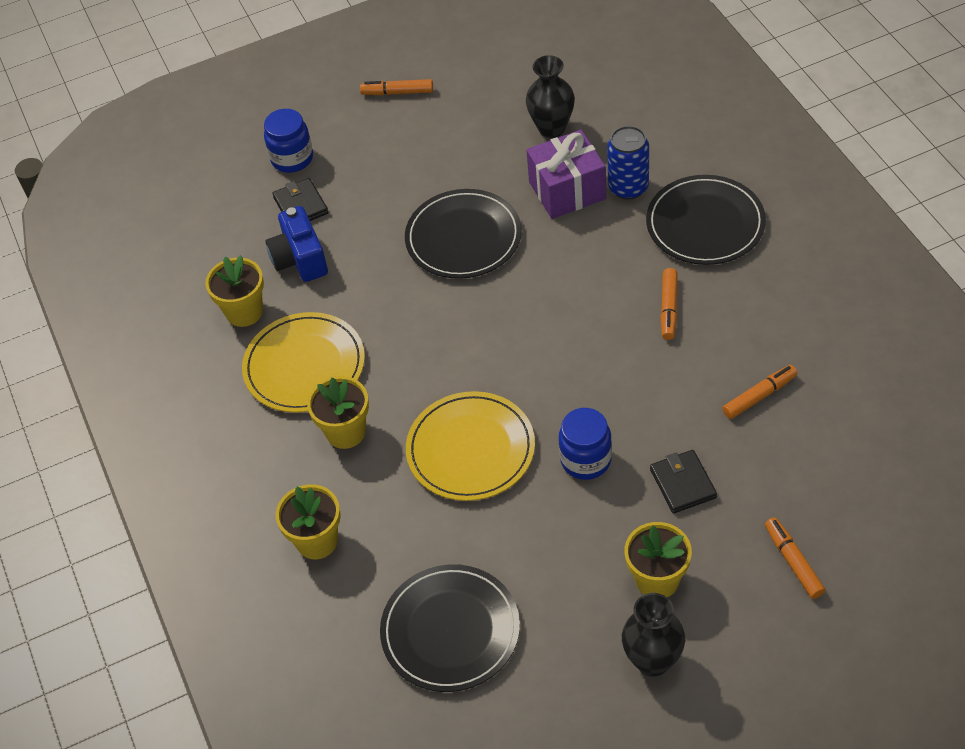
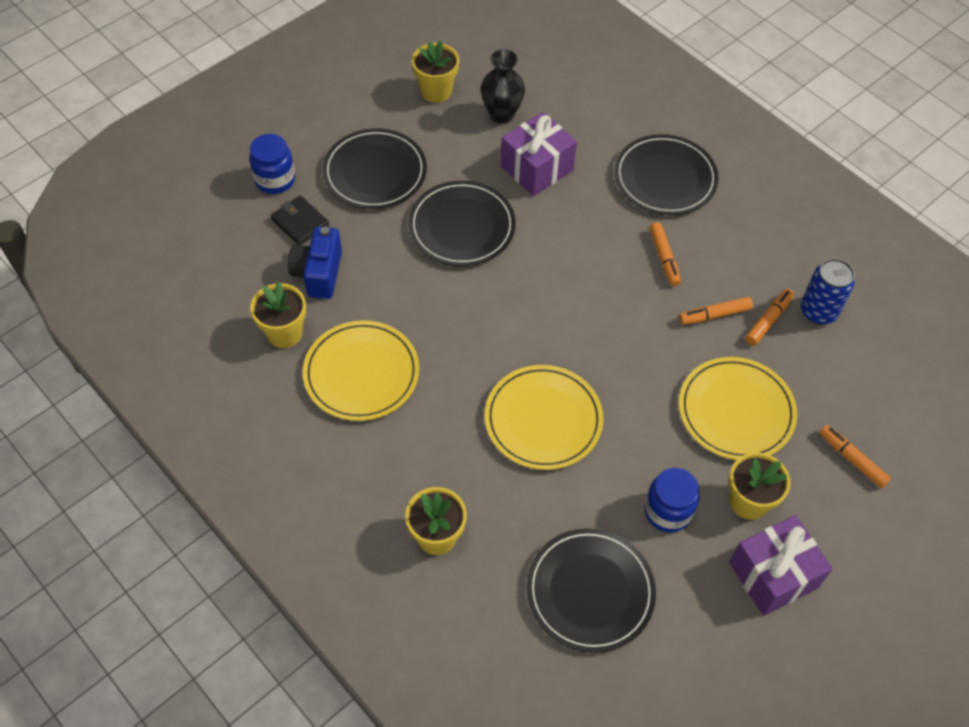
camera: 25 degrees left, 5 degrees up
(300, 259) = (318, 273): blue camera -> blue camera turned 45 degrees clockwise
(346, 432) = (424, 427): yellow flower pot -> yellow flower pot (436, 91)
(395, 167) = (375, 172): none -> black plate
(397, 92) = (350, 103): orange marker -> orange marker (714, 315)
(586, 460) = (647, 407): blue jar -> blue jar (668, 511)
(628, 187) = (588, 157): blue can -> blue can (818, 311)
(653, 660) = (773, 575): black vase -> purple gift
(682, 483) = (736, 411): black wallet -> yellow plate

